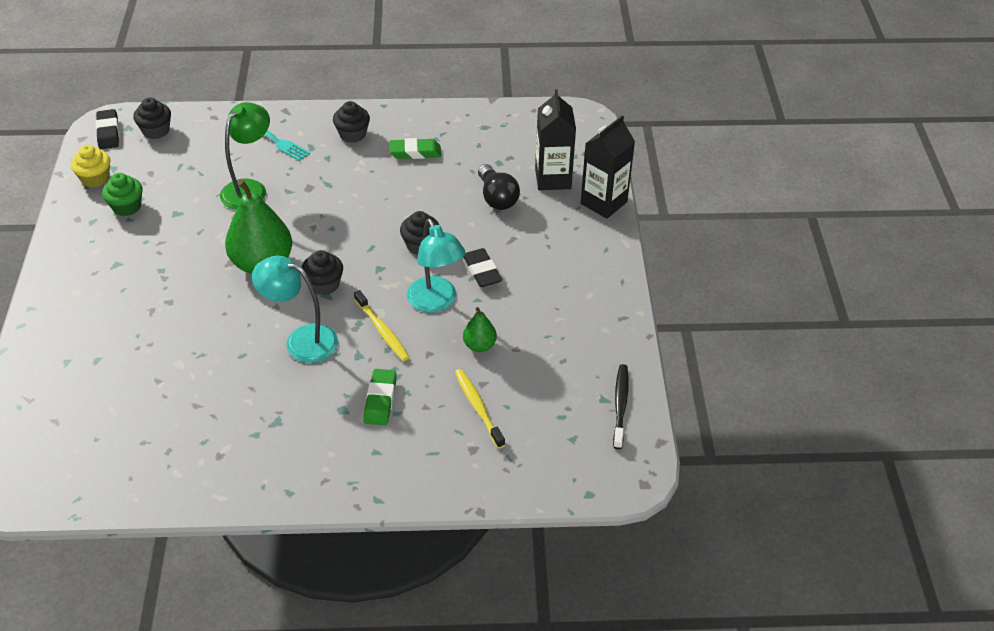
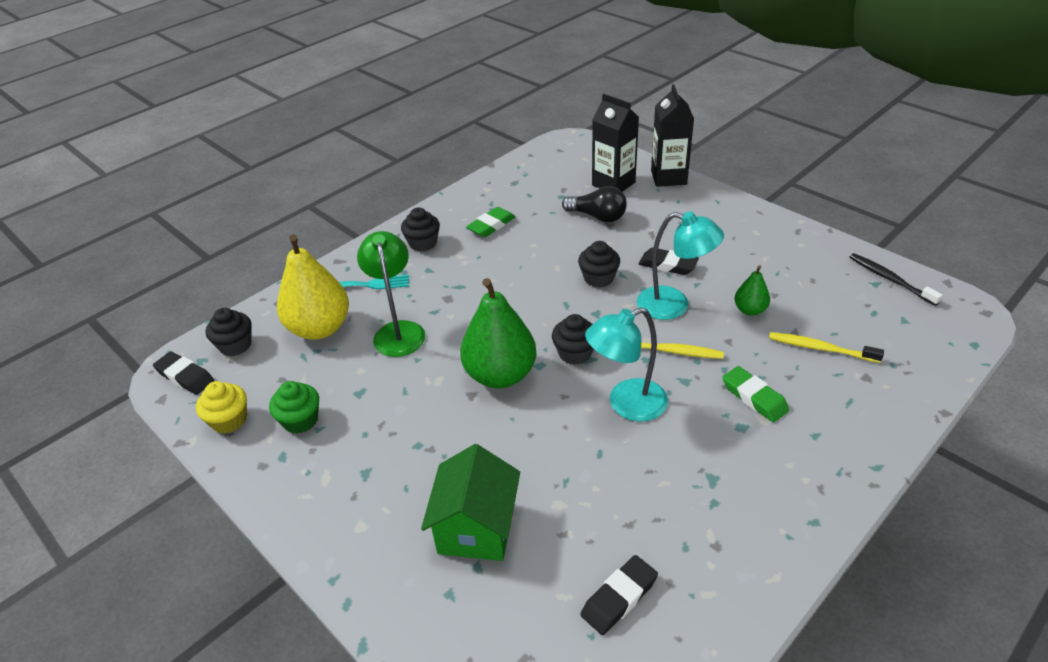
camera: 40 degrees left, 5 degrees down
(123, 340) = (476, 528): none -> green house
(134, 434) = (619, 598): none -> black eraser
(212, 153) = (320, 328): none -> yellow pear

